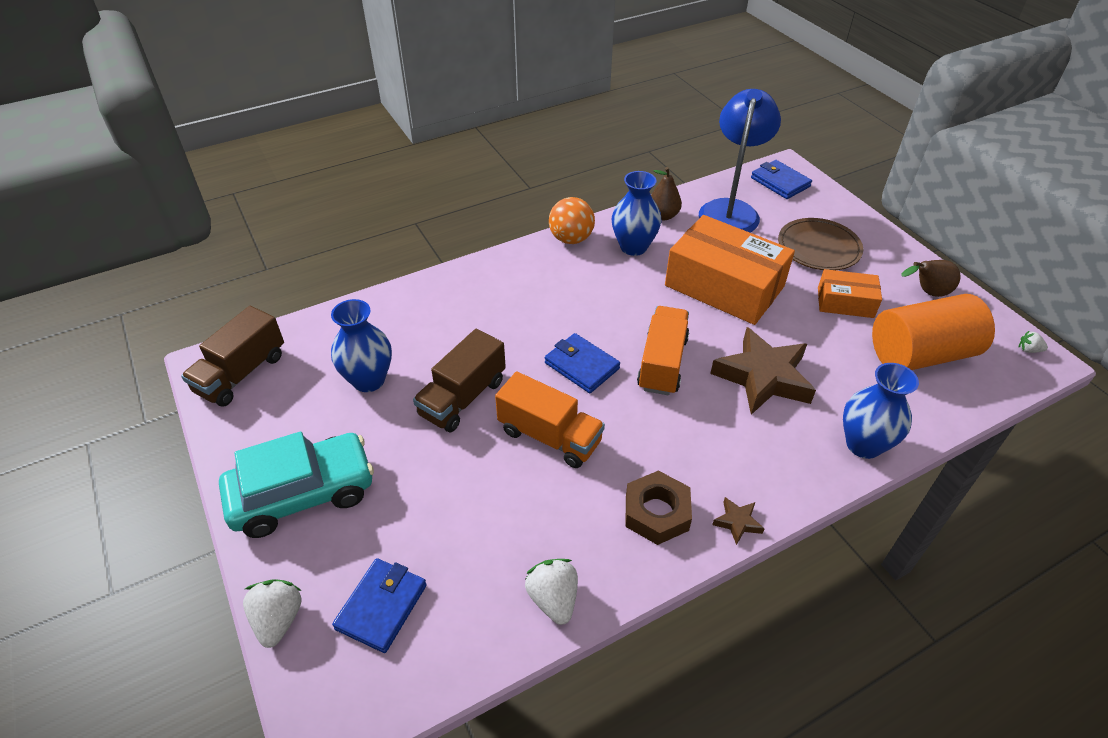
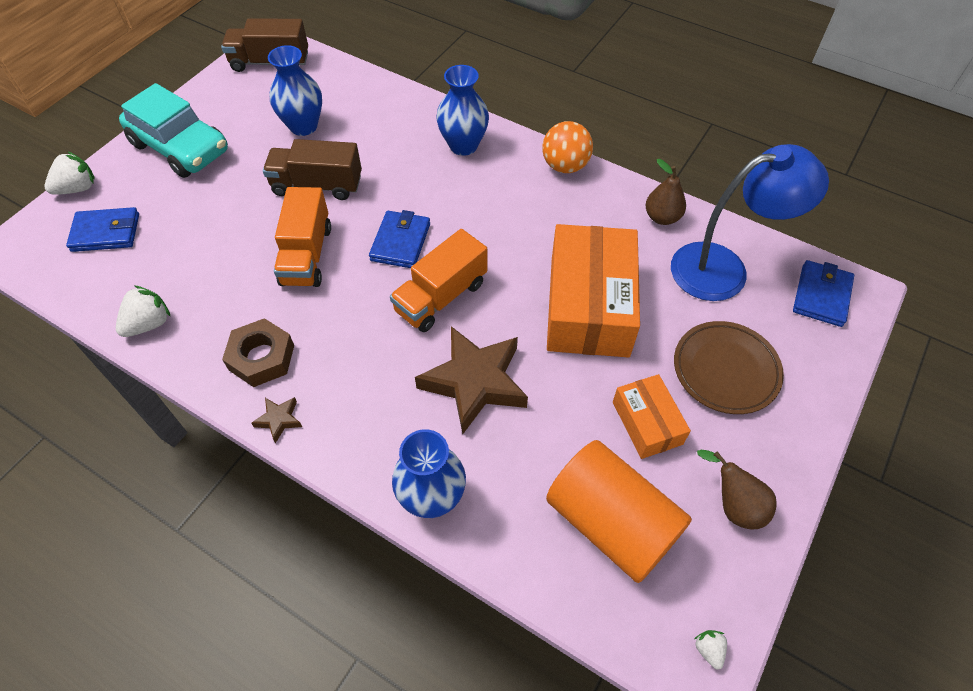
camera: 60 degrees right, 10 degrees up
(633, 247) = (591, 214): blue vase -> blue vase (463, 145)
(662, 363) = (441, 297): orange truck -> orange truck turned 150 degrees clockwise

